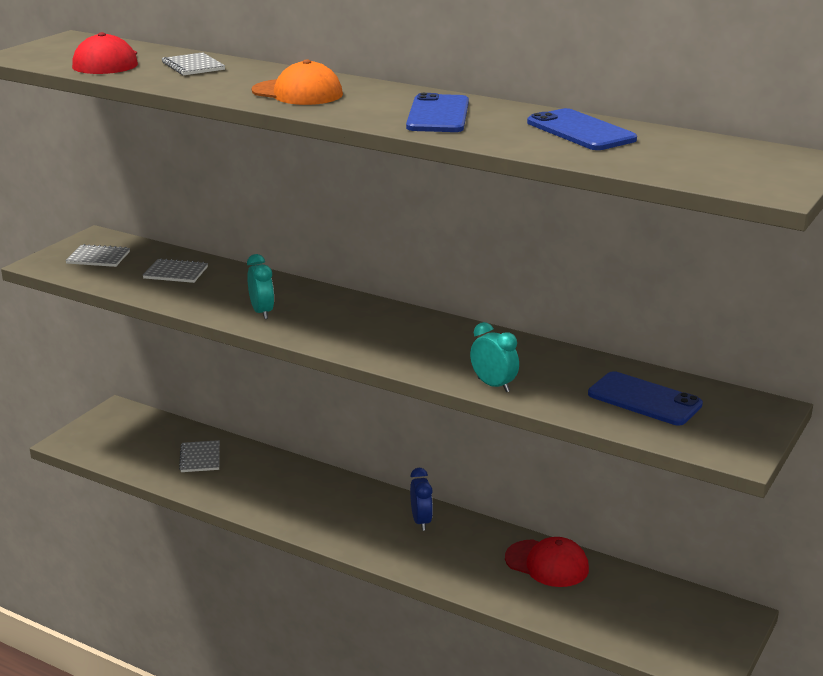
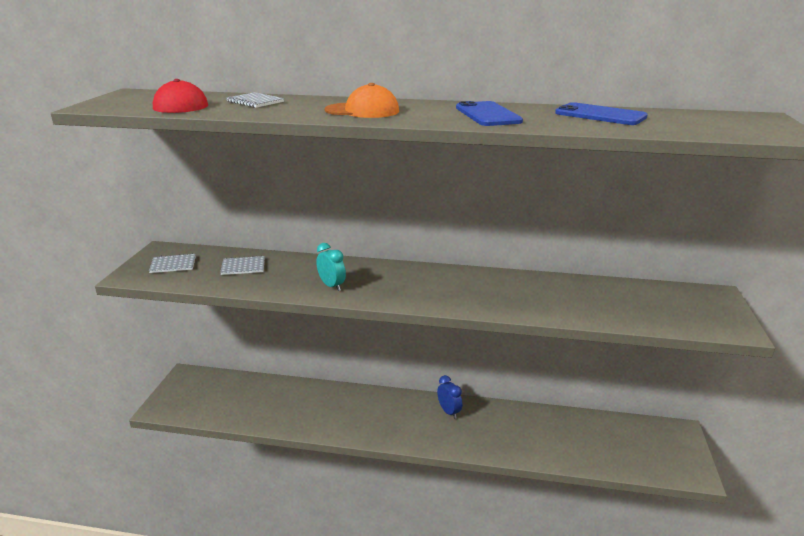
camera: 20 degrees left, 0 degrees up
(200, 458) = (268, 399): grey notebook -> none
(493, 385) = (540, 311): turquoise clock -> none
(547, 564) = (547, 423): red cap -> none
(644, 399) = (642, 302): blue phone -> none

